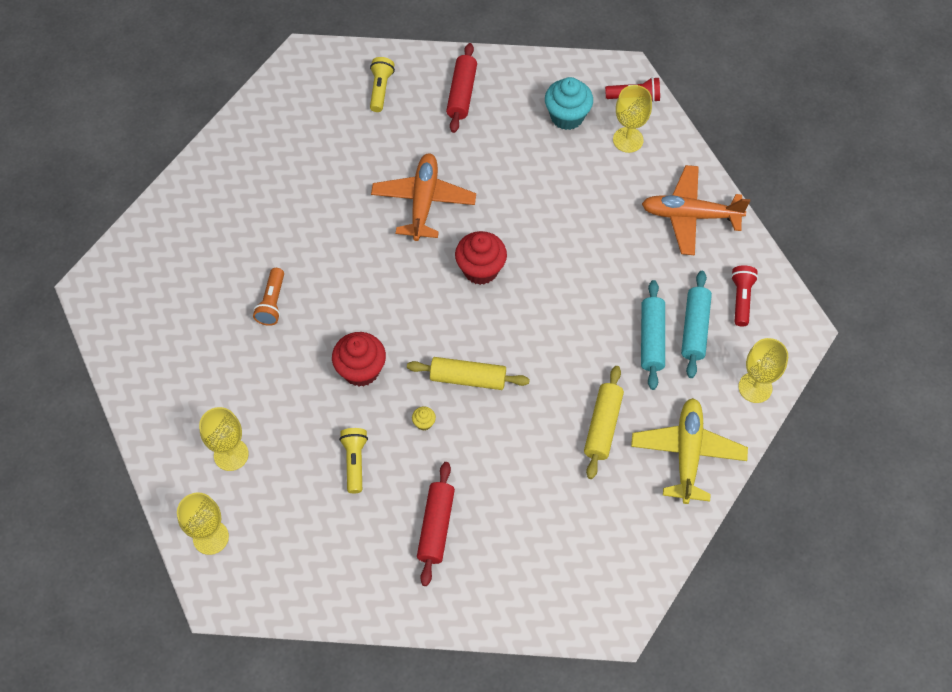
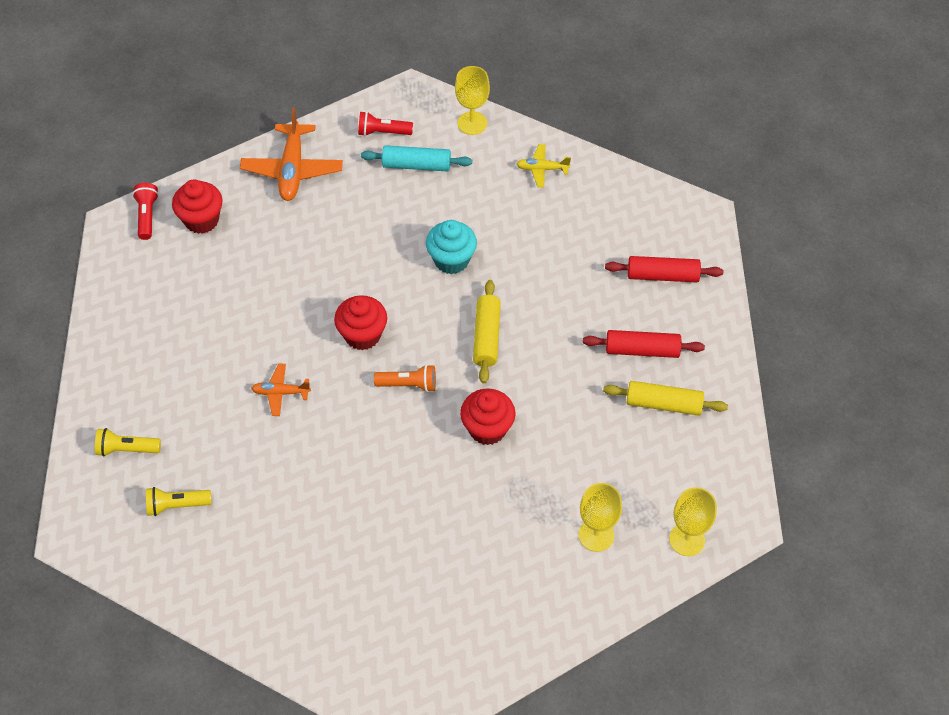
camera: 95 degrees left, 5 degrees down
(272, 303) = (415, 522): orange flashlight -> orange flashlight (408, 384)
(355, 462) = (588, 423): yellow flashlight -> yellow flashlight (177, 505)
(423, 202) = (281, 392): orange plane -> orange plane, size x0.54
(424, 423) = (538, 369): yellow cupcake -> none
(462, 93) = (136, 369): red rolling pin -> red rolling pin (662, 276)
(567, 116) = (171, 272): turquoise cupcake -> turquoise cupcake (451, 260)
(603, 426) = (523, 229): yellow rolling pin -> yellow rolling pin (663, 404)
(628, 140) = (201, 220): yellow goblet -> red cupcake
(651, 339) = (430, 196): turquoise rolling pin -> none
(687, 453) = (542, 169): yellow plane -> yellow plane, size x0.54

